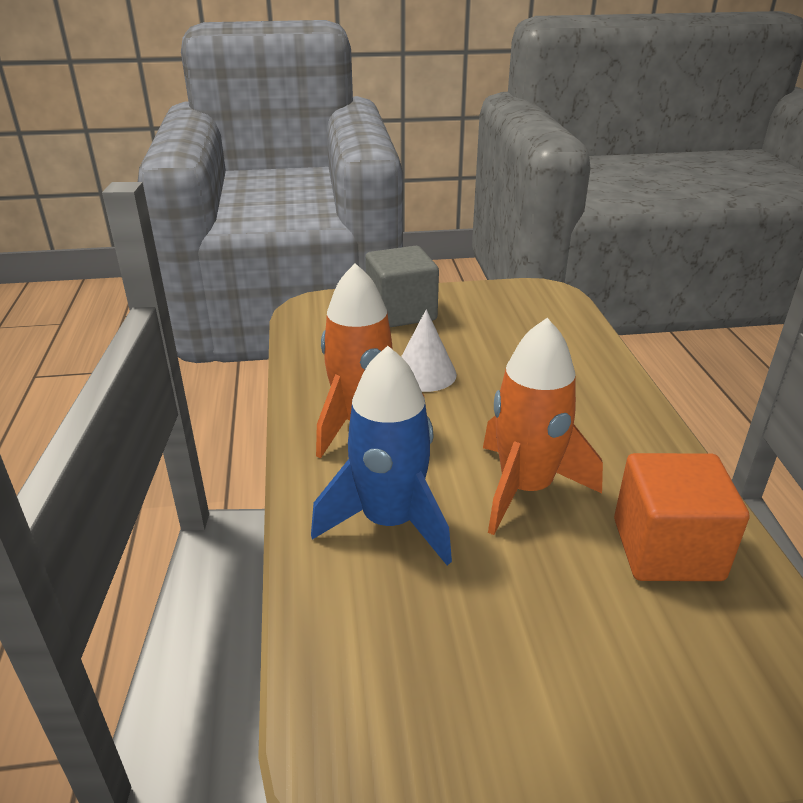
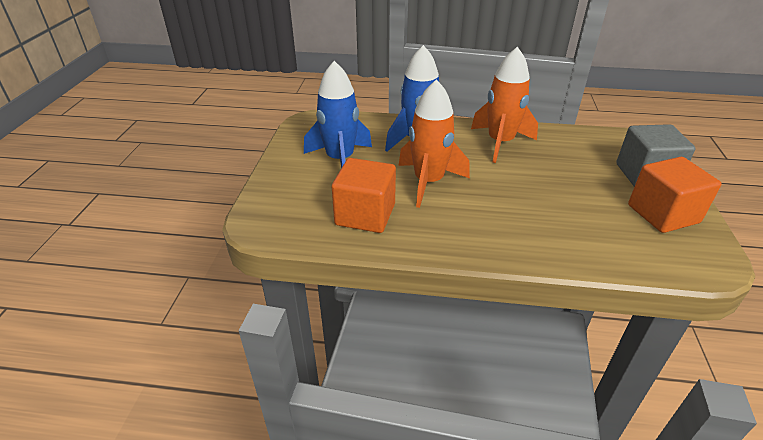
camera: 105 degrees right, 5 degrees up
(424, 374) = (553, 170): white cone -> none
(480, 308) = (663, 214): none -> orange cube
(520, 633) = (340, 160): none -> blue rocket

